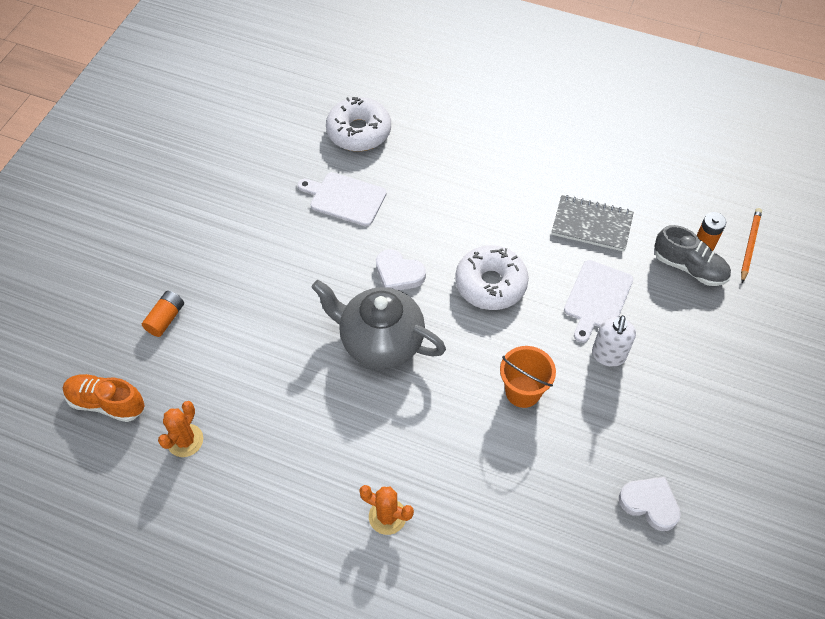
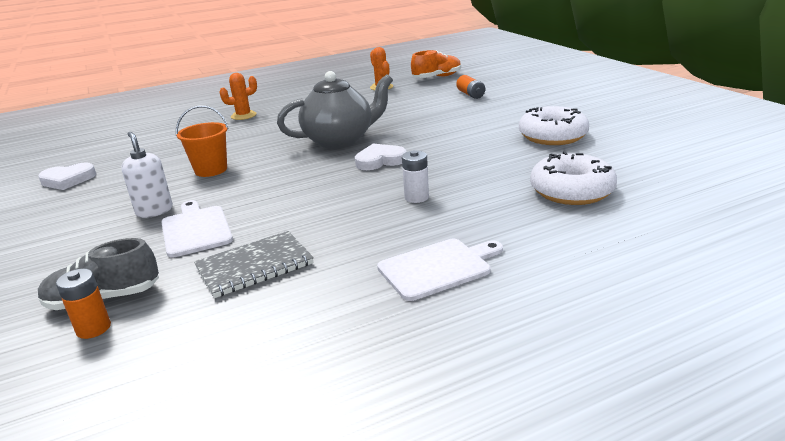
camera: 135 degrees right, 30 degrees down
(345, 198) = (490, 163): white cutting board -> white cutting board (438, 268)
(439, 206) = (416, 197): none -> white battery
(490, 284) = (303, 190): white donut -> white donut (552, 136)
(750, 245) = (18, 365): orange pencil -> none

